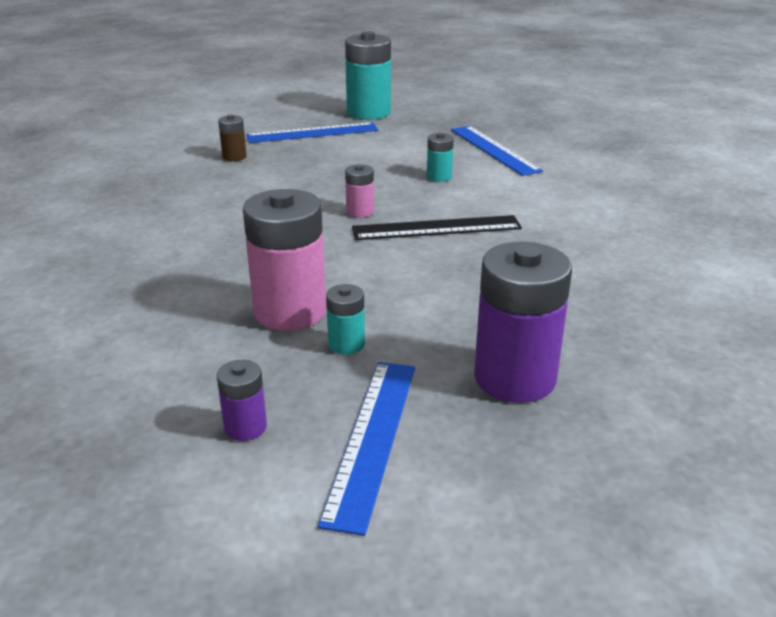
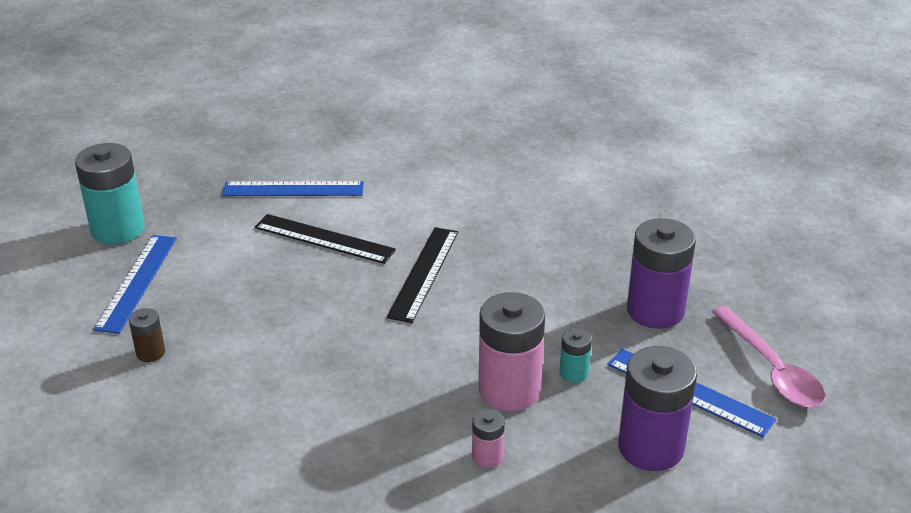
camera: 65 degrees left, 5 degrees up
(245, 427) = (651, 447): purple battery -> purple battery, size x2.10
(360, 212) = (359, 305): pink battery -> pink battery (487, 456)
(439, 177) = (324, 239): turquoise battery -> black ruler
(480, 510) = (771, 369): none -> pink spoon

